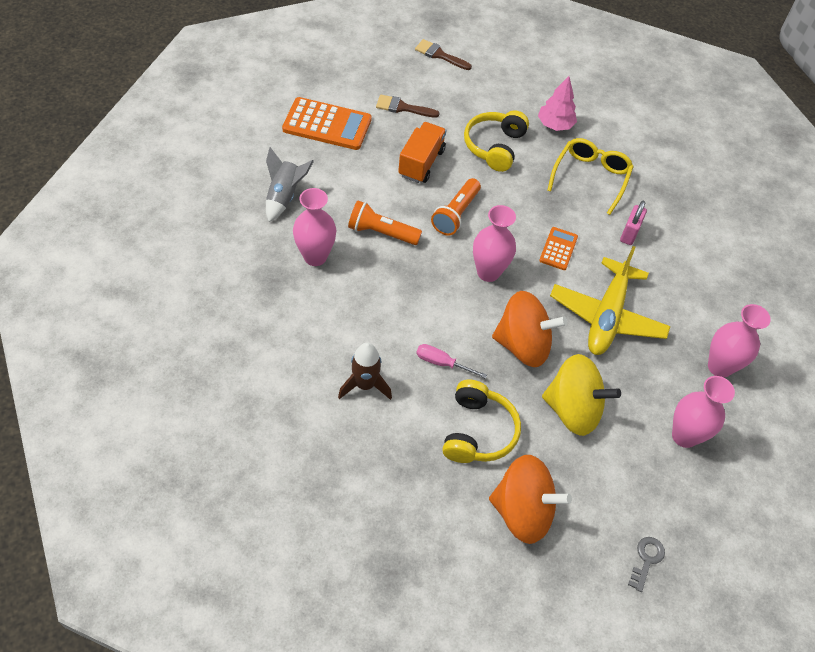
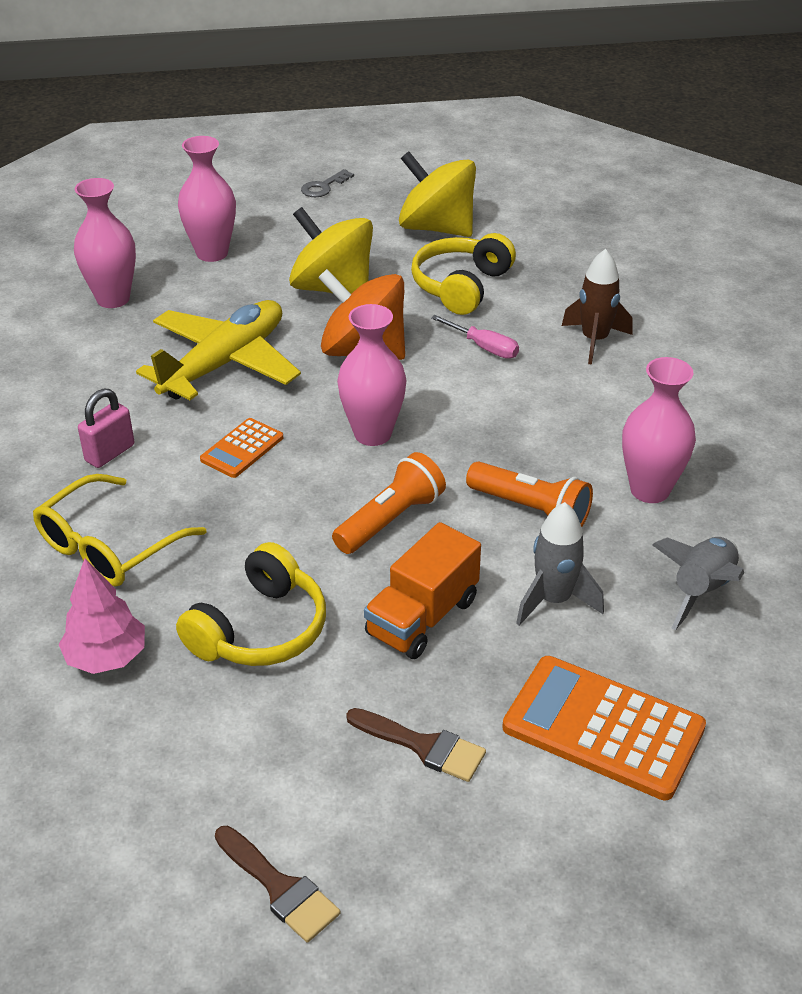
camera: 160 degrees left, 15 degrees down
(359, 181) = (554, 600): none -> grey rocket
(522, 511) = (436, 228): orange spinning top -> yellow spinning top

